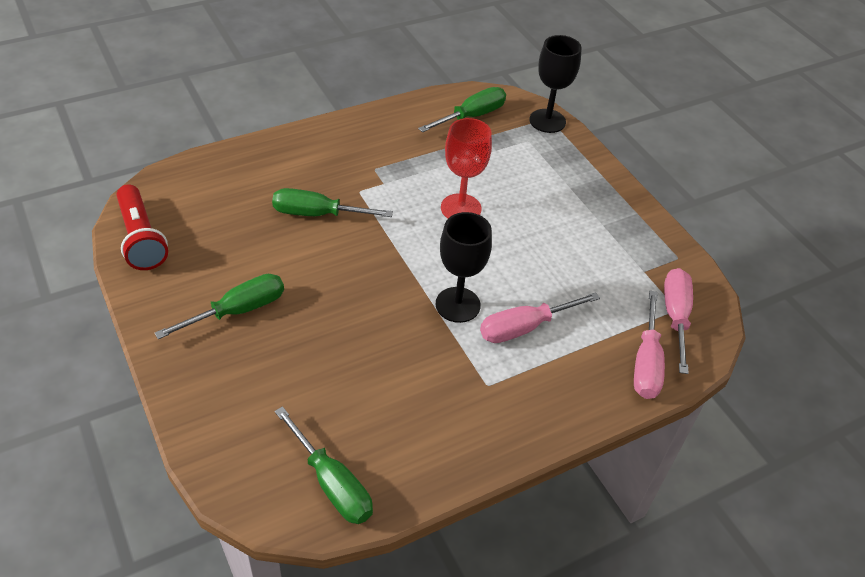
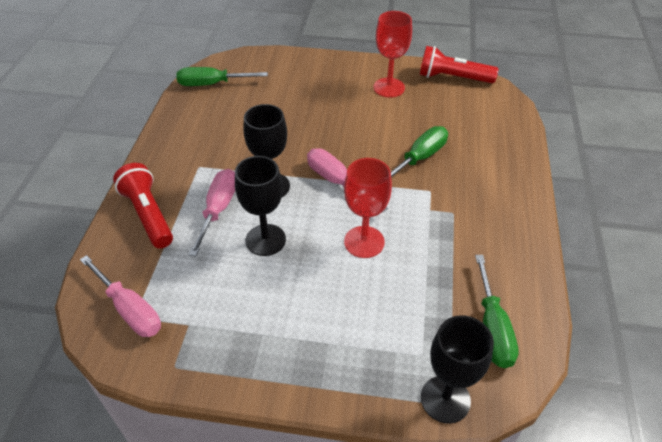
camera: 130 degrees right, 0 degrees up
(204, 287) = (389, 87): none -> red goblet
(237, 311) = (358, 93): green screwdriver -> none
(522, 271) = (265, 240): none -> black goblet
(586, 380) = (148, 215): none -> red flashlight
(646, 362) = (121, 258): pink screwdriver -> pink screwdriver (337, 182)

